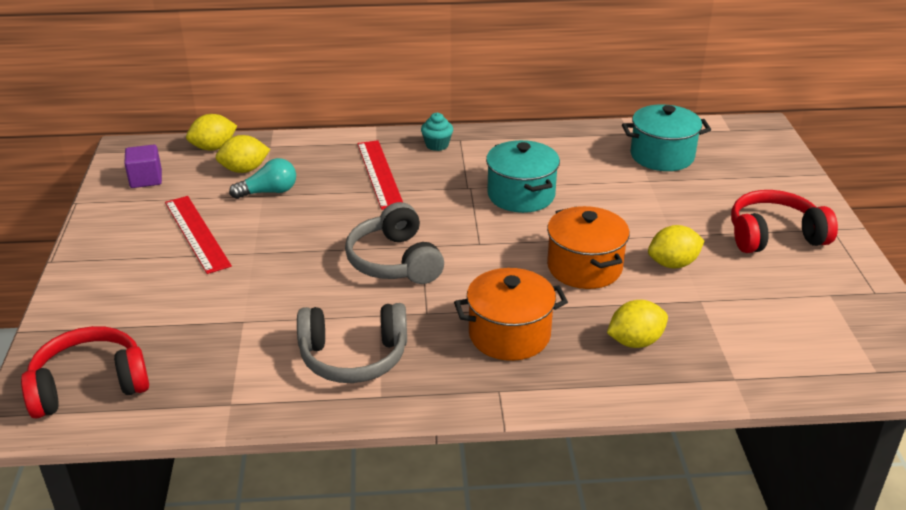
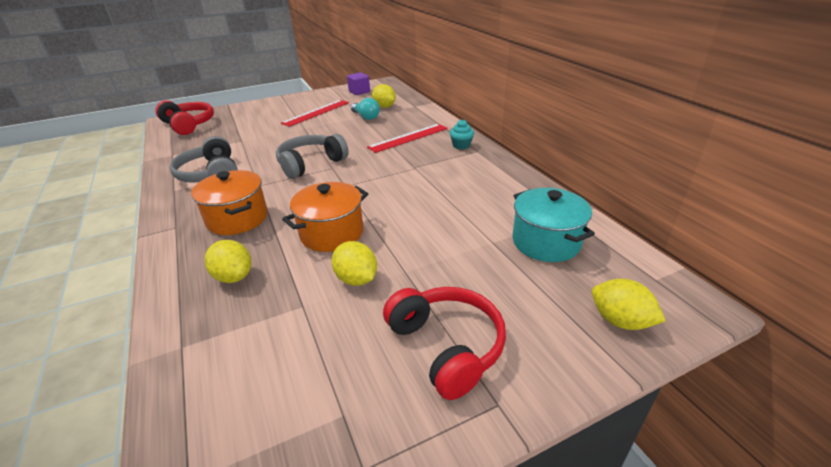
camera: 70 degrees right, 0 degrees up
(213, 148) = (401, 96): yellow lemon -> yellow lemon (620, 321)
(521, 195) = (419, 187): turquoise pot -> none

